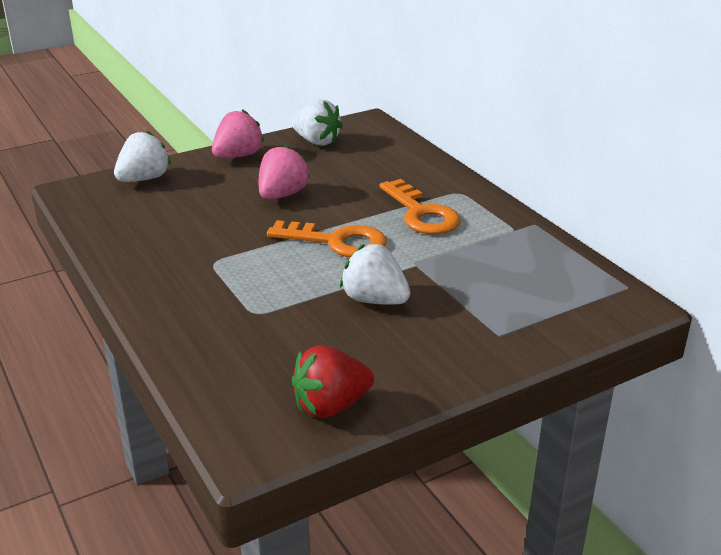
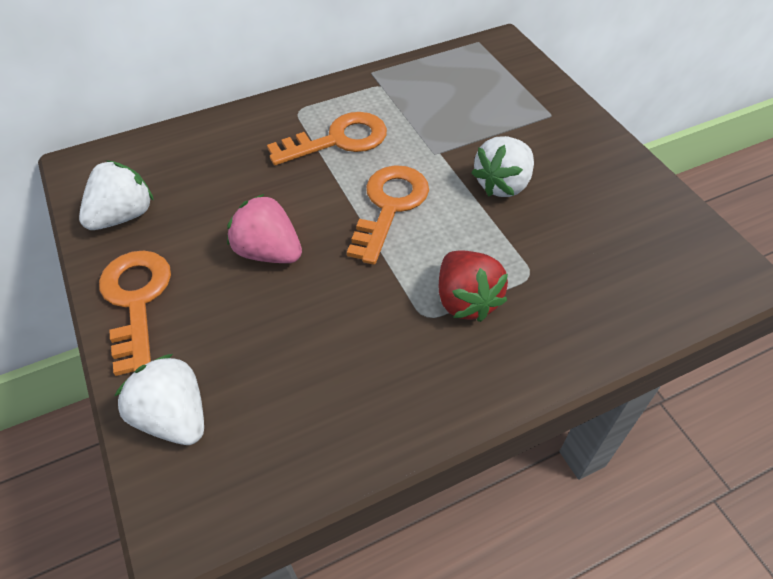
camera: 85 degrees left, 20 degrees up
(238, 156) = (136, 300): pink strawberry -> orange key
(331, 406) = (668, 221): red strawberry -> red strawberry (466, 300)

